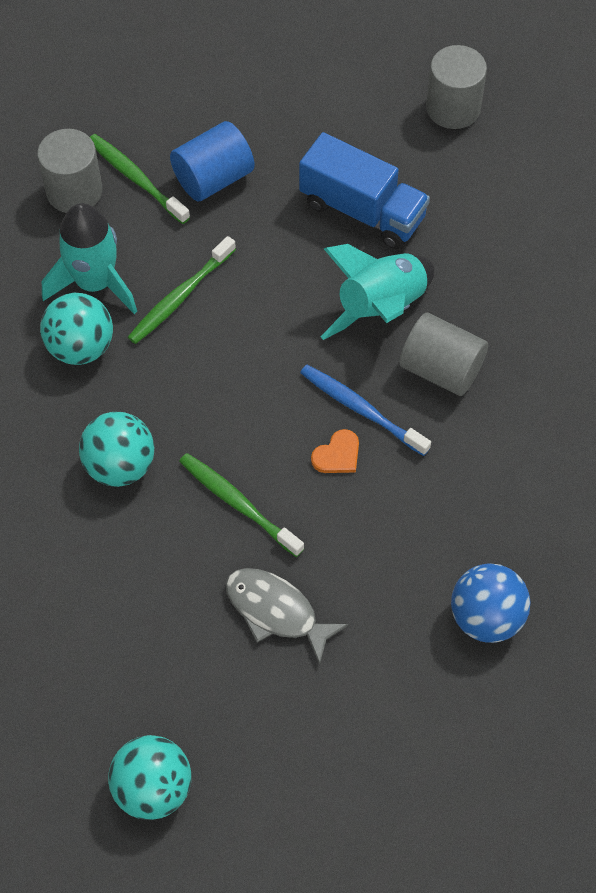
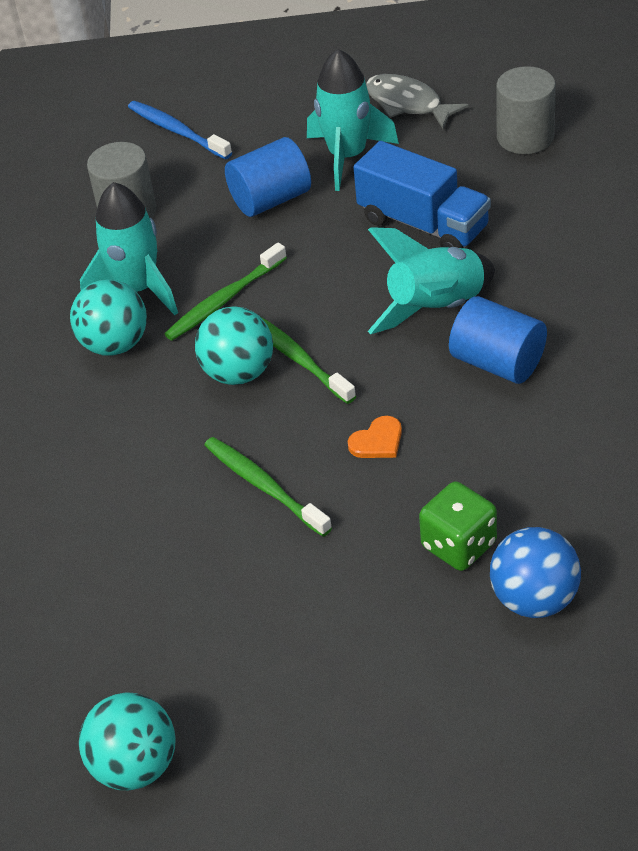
camera: 10 degrees right, 15 degrees down
(120, 466) = (141, 450): turquoise ball -> turquoise ball (238, 373)
(136, 178) = (192, 201): green toothbrush -> green toothbrush (296, 357)
(276, 611) = (295, 590): grey fish -> grey fish (407, 104)
(283, 127) = (347, 156): none -> turquoise rocket
(361, 409) = (407, 399): blue toothbrush -> blue toothbrush (177, 131)
(417, 564) = (459, 545): none -> green dice
(441, 369) = (498, 362): grey cylinder -> blue cylinder

